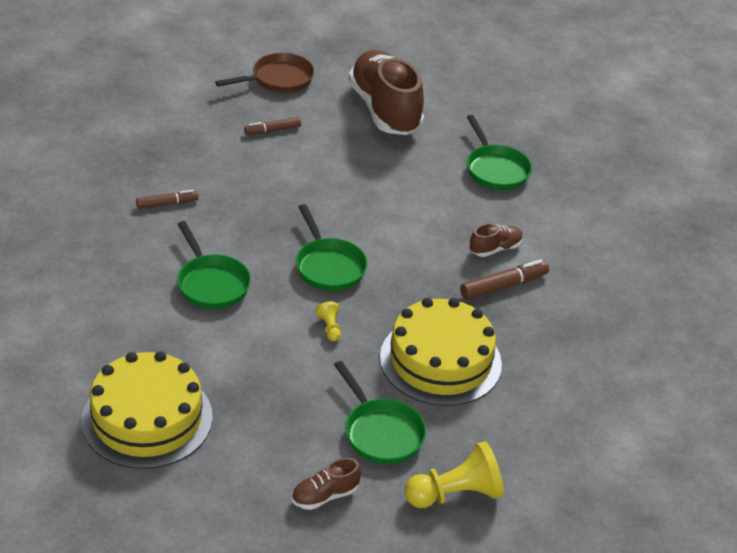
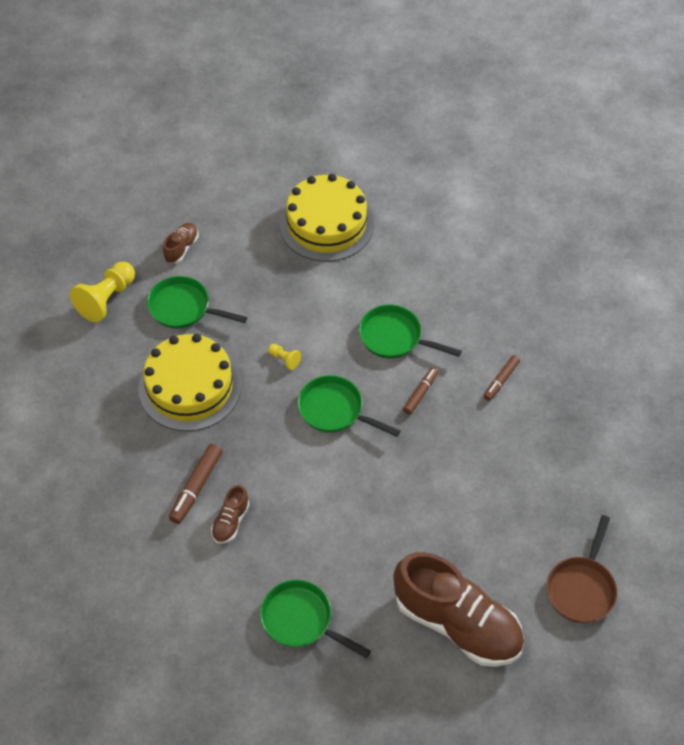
camera: 145 degrees right, 15 degrees up
(273, 130) = (516, 518): brown marker -> brown marker (420, 393)

